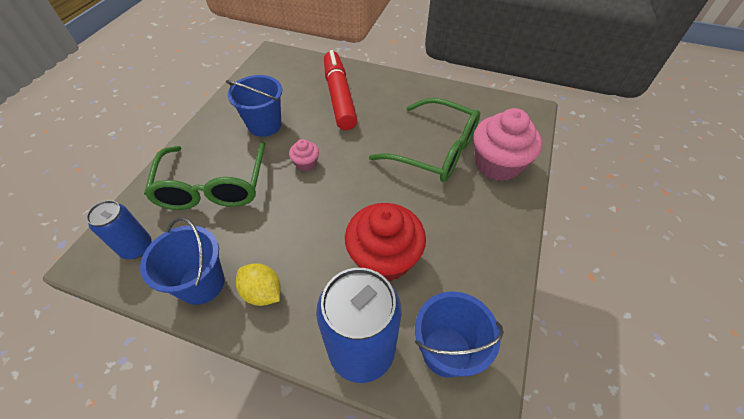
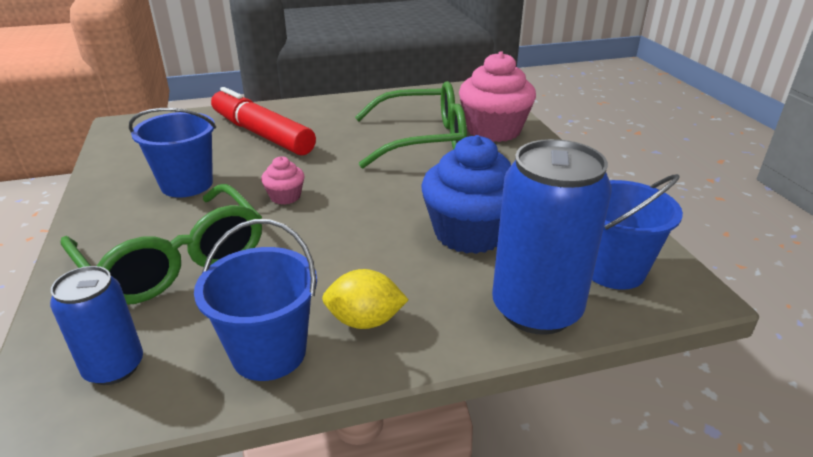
camera: 35 degrees left, 20 degrees down
(384, 258) = (470, 233): red cupcake -> blue cupcake

